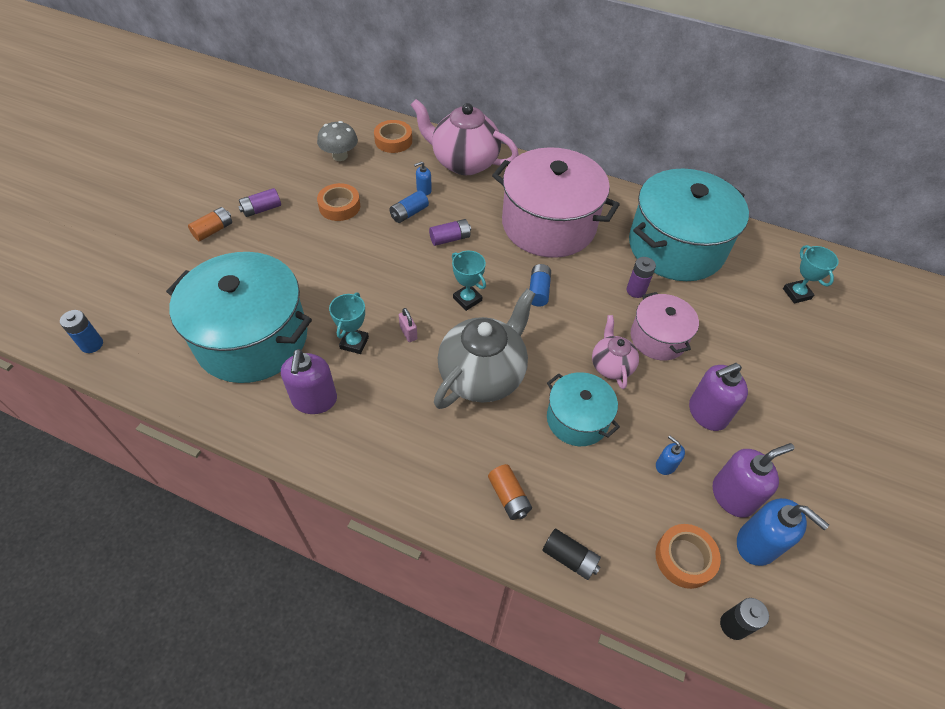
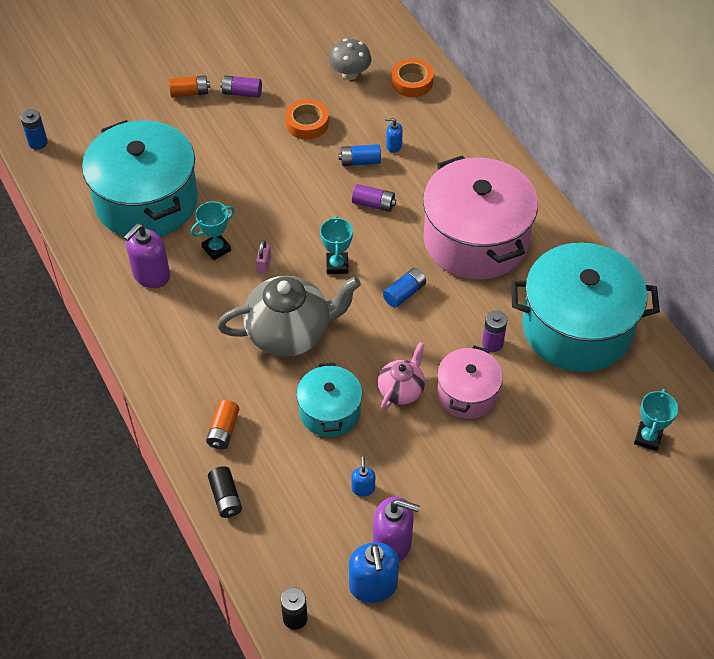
camera: 40 degrees right, 0 degrees up
(463, 162) = (457, 137): pink teapot -> none
(684, 558) = (307, 555): orange tape -> none
(707, 413) = (441, 475): purple soap dispenser -> none

